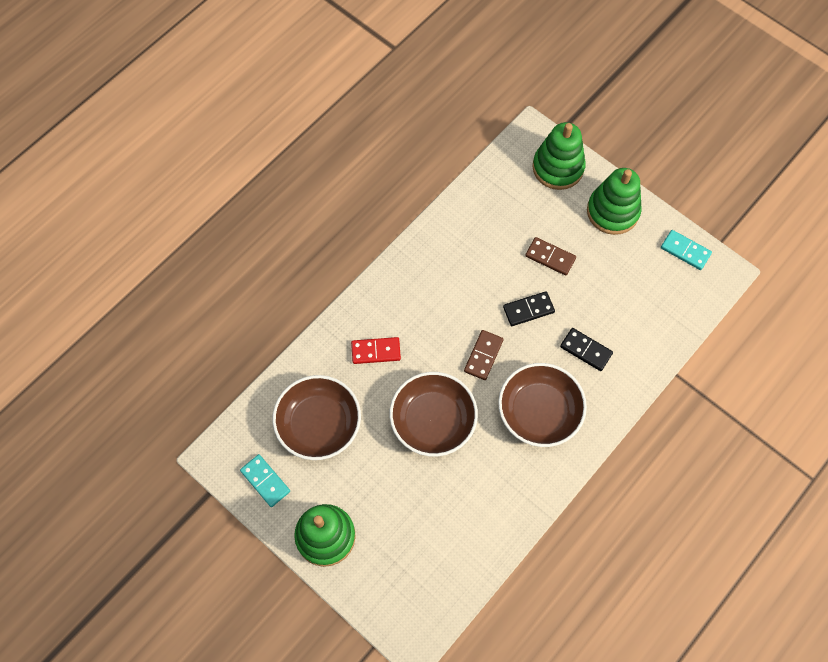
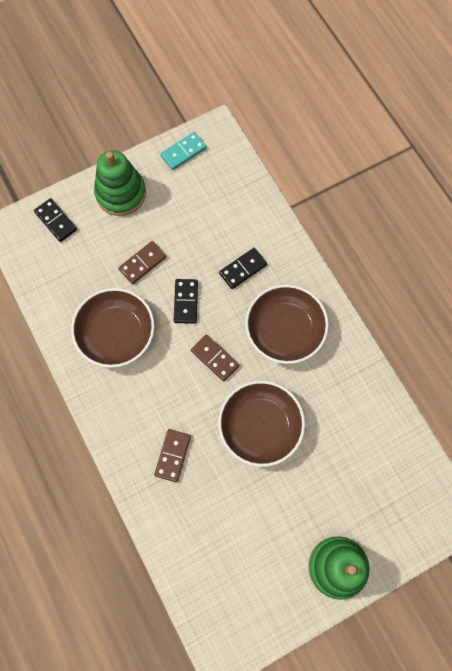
camera: 70 degrees left, 5 degrees up
(265, 481) = (264, 609): turquoise domino -> none
(319, 424) = (225, 536): brown bowl -> brown bowl (116, 334)
(376, 351) = (172, 455): red domino -> brown domino
(558, 167) = (56, 221): green stacking toy -> black domino

